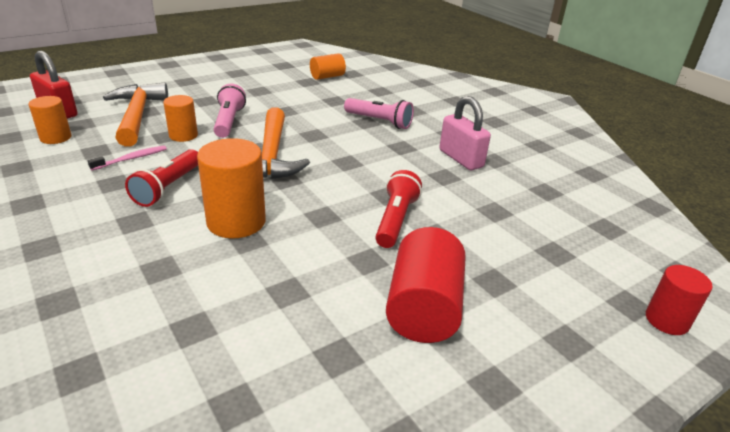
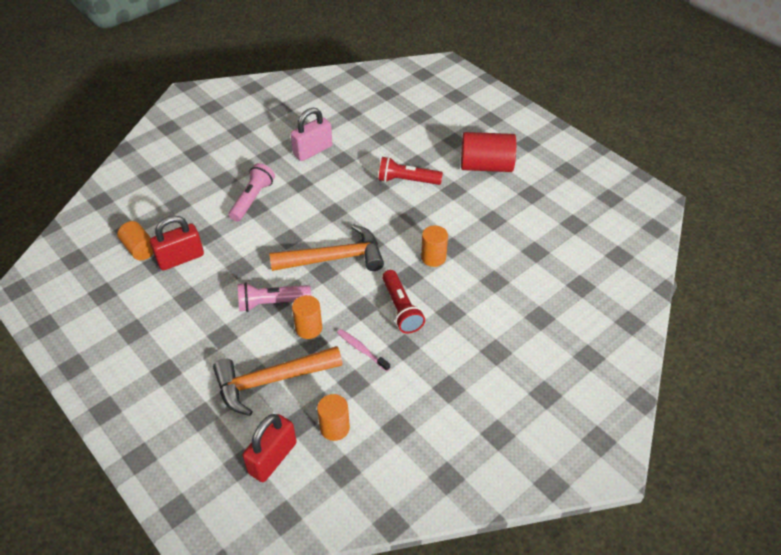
camera: 95 degrees left, 15 degrees up
(168, 187) = (401, 309): red flashlight -> red flashlight turned 60 degrees clockwise
(236, 221) = (433, 257): orange cylinder -> orange cylinder, size x0.60
(308, 90) = (180, 258): none -> red padlock
(666, 320) = (463, 86): red cylinder -> none

